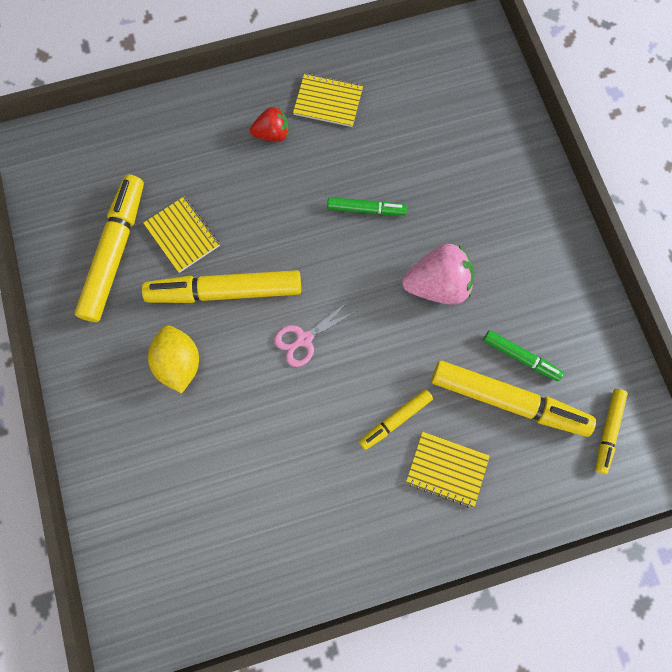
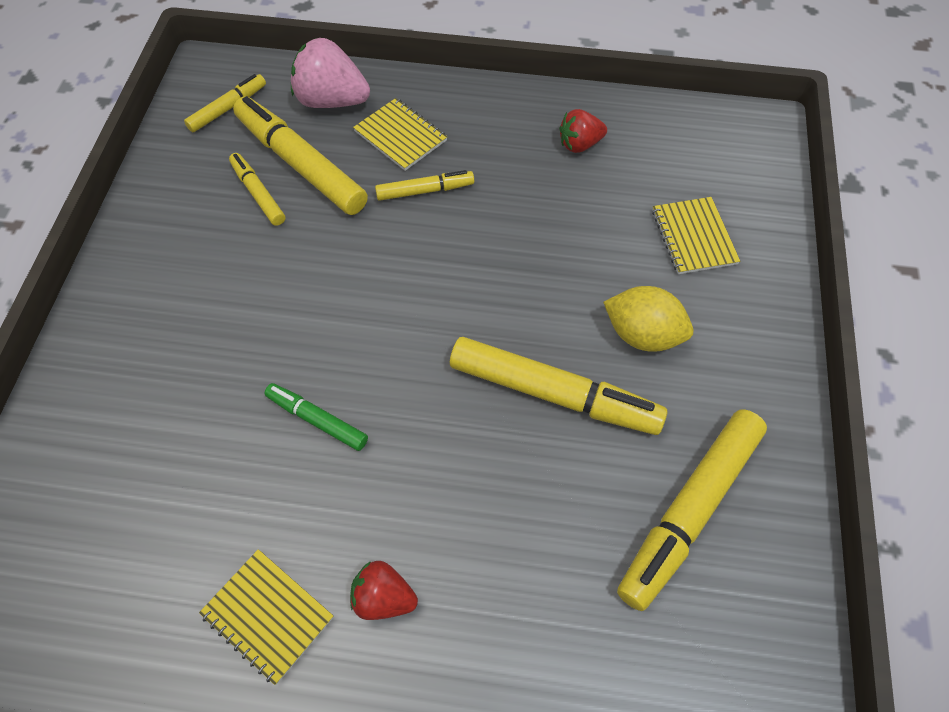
camera: 155 degrees left, 15 degrees down
(179, 363) = (642, 335): yellow lemon -> yellow lemon turned 75 degrees counterclockwise
(182, 235) = (584, 494): yellow notebook -> yellow notebook (694, 237)
(291, 532) = (579, 144): none -> red strawberry
(304, 339) = (481, 301): pink scissors -> none
(437, 285) = (292, 295): pink strawberry -> pink strawberry (332, 101)
(520, 357) = (258, 194): green marker -> yellow marker

